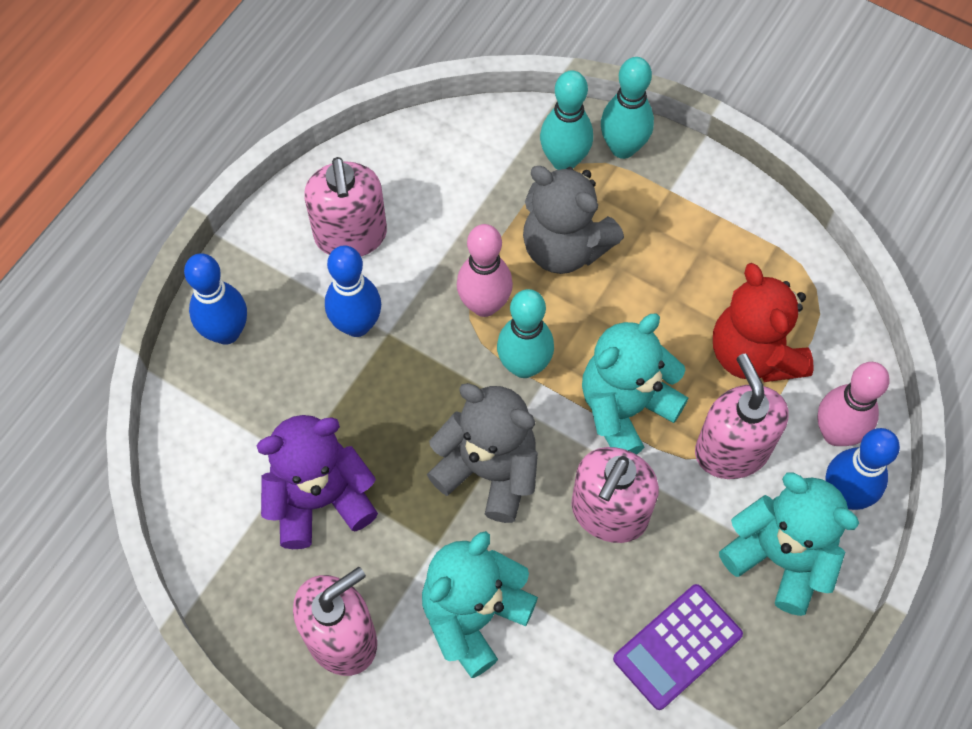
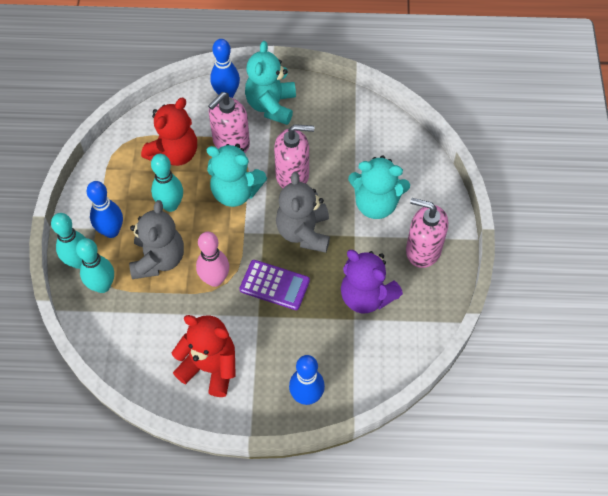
camera: 120 degrees left, 5 degrees down
(350, 235) = (210, 367): pink soap dispenser -> red teddy bear
(357, 325) = (262, 333): blue bowling pin -> blue bowling pin (111, 231)
(524, 366) = (239, 244): turquoise bowling pin -> turquoise bowling pin (170, 205)
(677, 646) = (336, 125): purple calculator -> purple calculator (274, 285)
(836, 433) = (197, 108): pink bowling pin -> none

